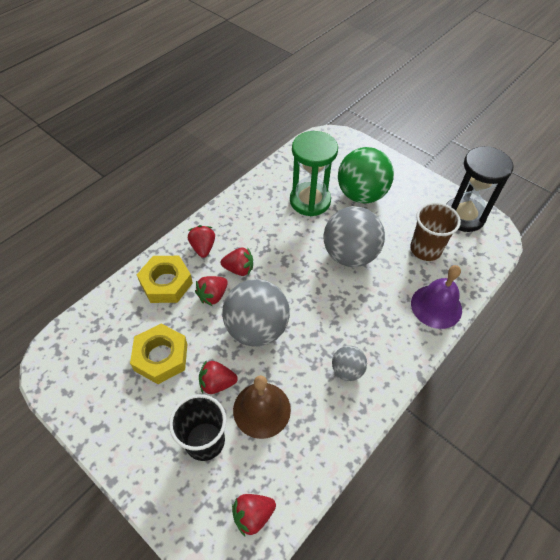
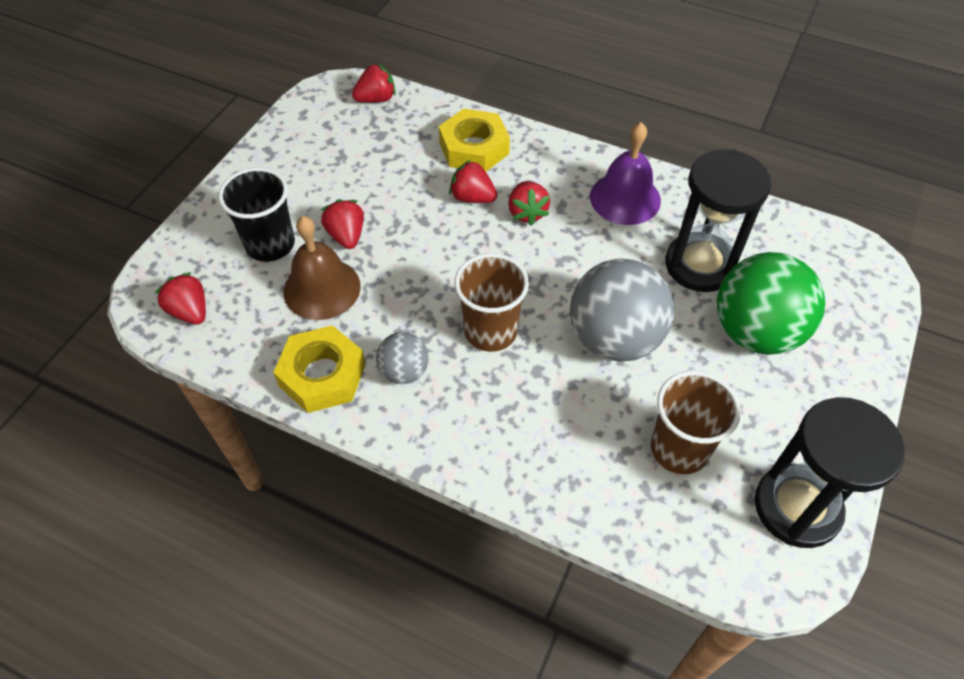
camera: 75 degrees right, 0 degrees up
(161, 357) = (367, 175): yellow nut -> yellow nut (322, 375)
(203, 248) = (546, 166): red strawberry -> red strawberry (376, 99)
(256, 328) = (438, 255): grey ball -> none
(310, 201) = (700, 265): green hourglass -> black hourglass
(328, 314) = (490, 331): none -> brown cup
(436, 306) = (561, 479): purple bell -> purple bell (625, 198)

